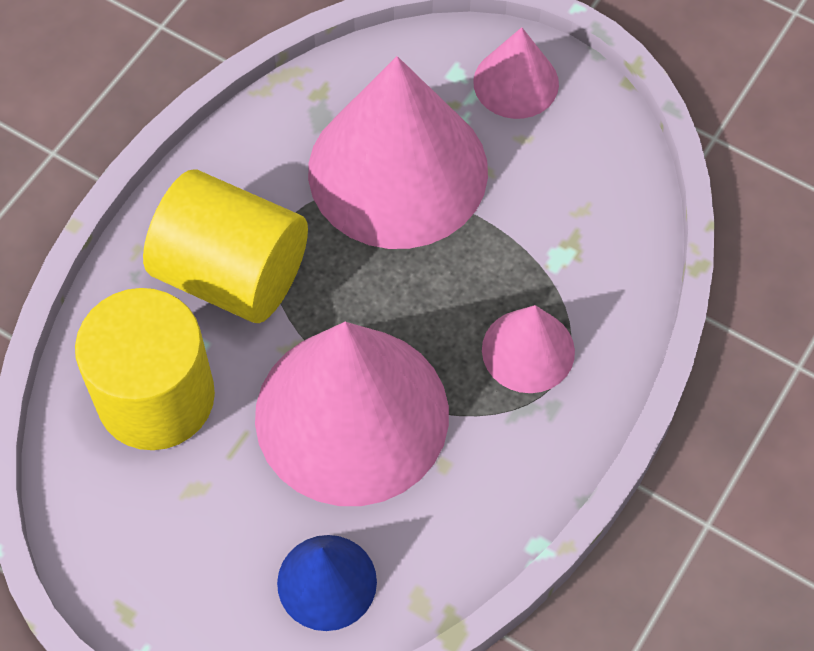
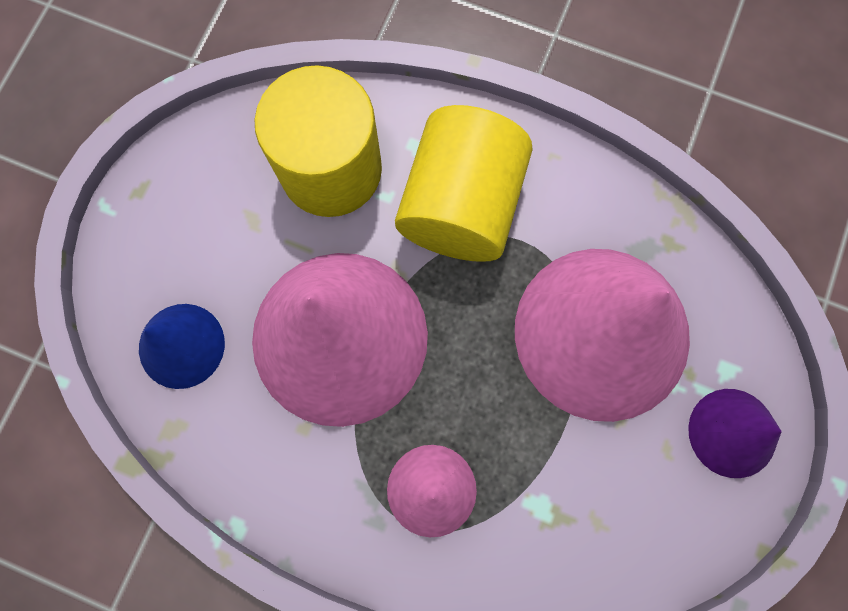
camera: 80 degrees right, 15 degrees up
(516, 82) = (732, 432): pink cone -> purple cone

